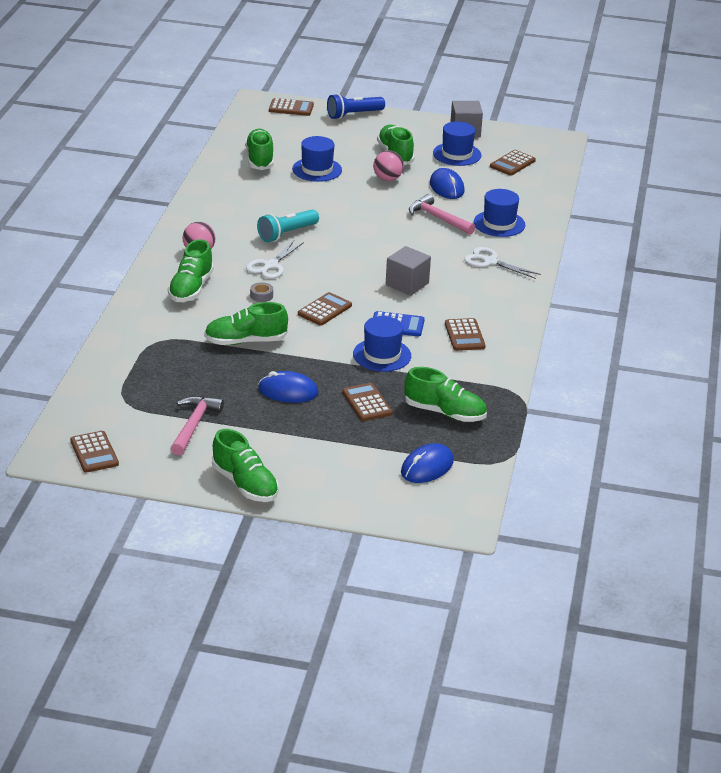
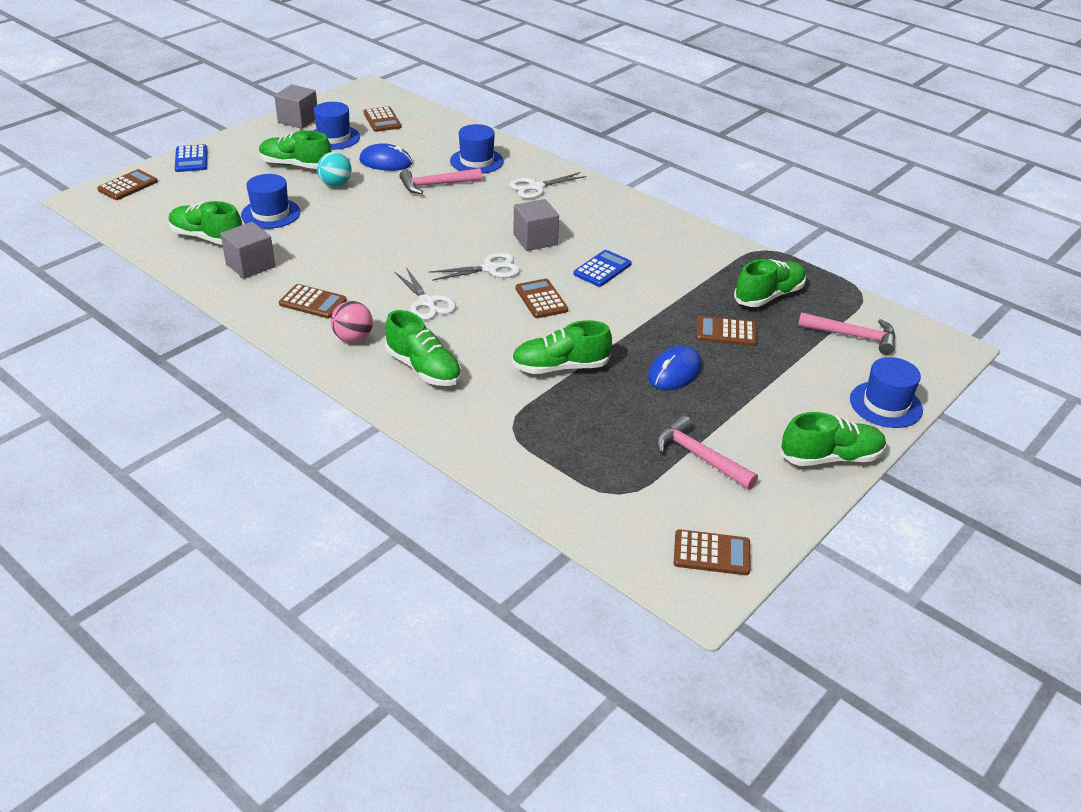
camera: 60 degrees left, 5 degrees up
(244, 186) = (250, 265): none -> grey cube
(245, 341) = (560, 367): green shoe -> green shoe turned 60 degrees clockwise
(261, 295) = (480, 327): grey tape -> none
(287, 234) = (375, 272): turquoise flashlight -> none
(343, 277) = (490, 268): none -> white scissors
(353, 115) = (191, 159): blue flashlight -> blue calculator
(382, 355) = (648, 295): blue hat -> blue hat (885, 404)
(387, 179) = (335, 184): pink ball -> turquoise ball
(427, 467) = (852, 336): blue mouse -> pink hammer
(464, 335) = (648, 242): brown calculator -> brown calculator (312, 302)

